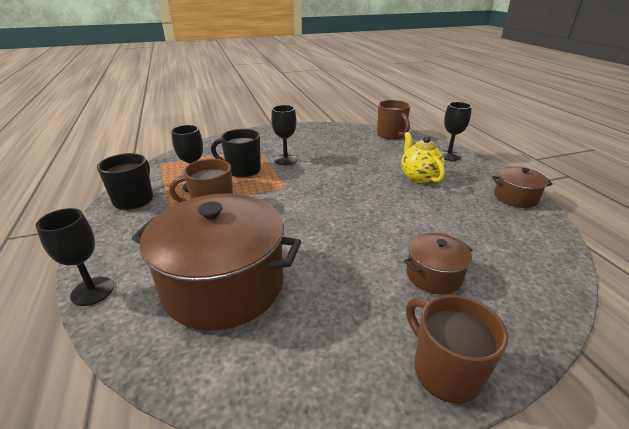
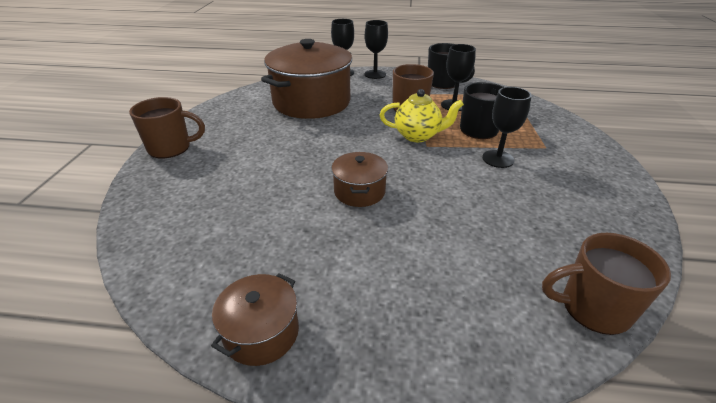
camera: 115 degrees right, 5 degrees up
(419, 177) = (392, 254): yellow teapot -> yellow teapot (418, 136)
(434, 275) = (229, 177): brown pot -> brown pot (359, 191)
(448, 155) = (454, 345): black goblet -> black goblet (375, 74)

